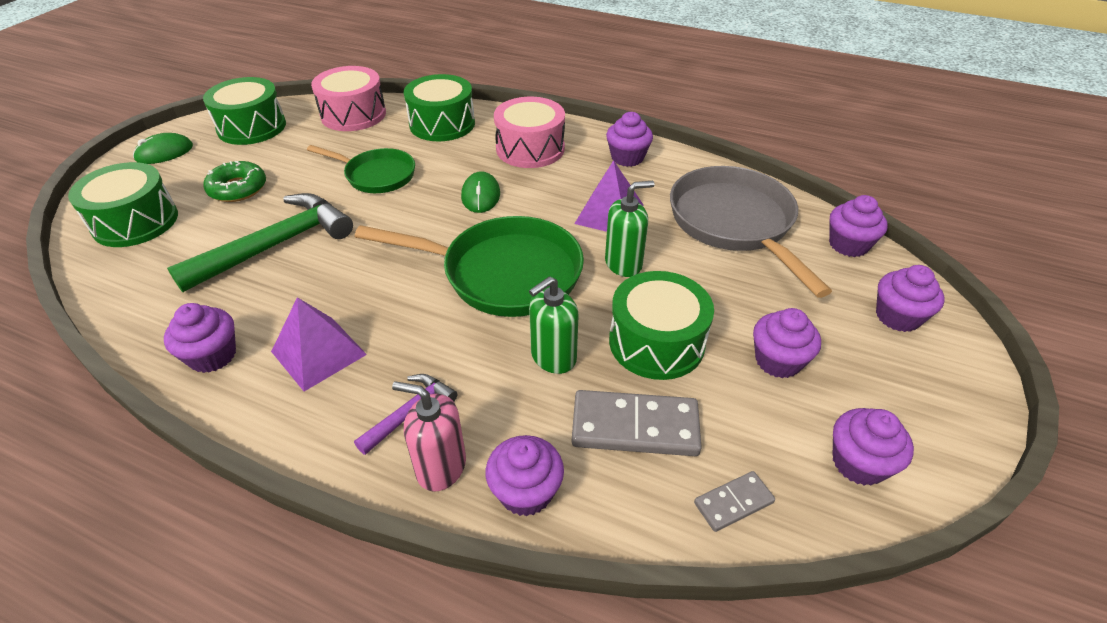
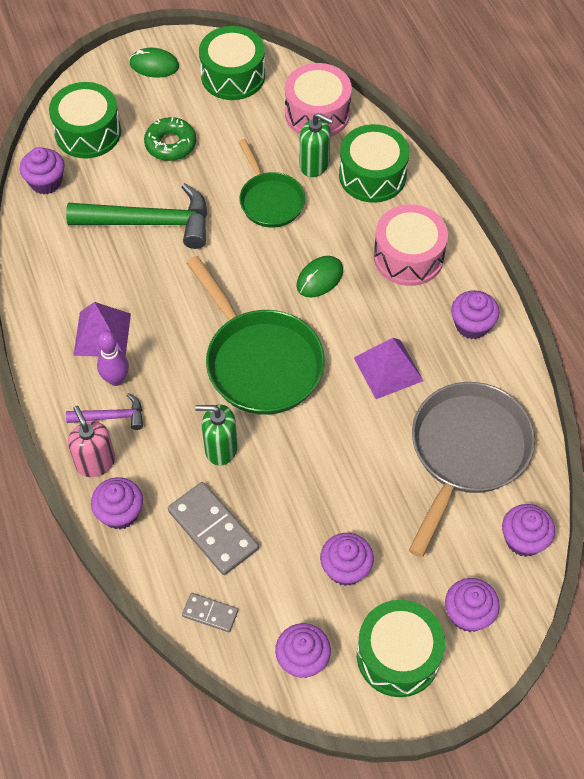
camera: 45 degrees right, 15 degrees up
(212, 355) = (49, 289): purple cupcake -> purple cupcake (46, 182)
(377, 378) = (116, 379): none -> purple bowling pin
(623, 263) = (344, 419): green soap dispenser -> green soap dispenser (314, 165)
(656, 342) = (291, 492): green drum -> green drum (398, 655)

